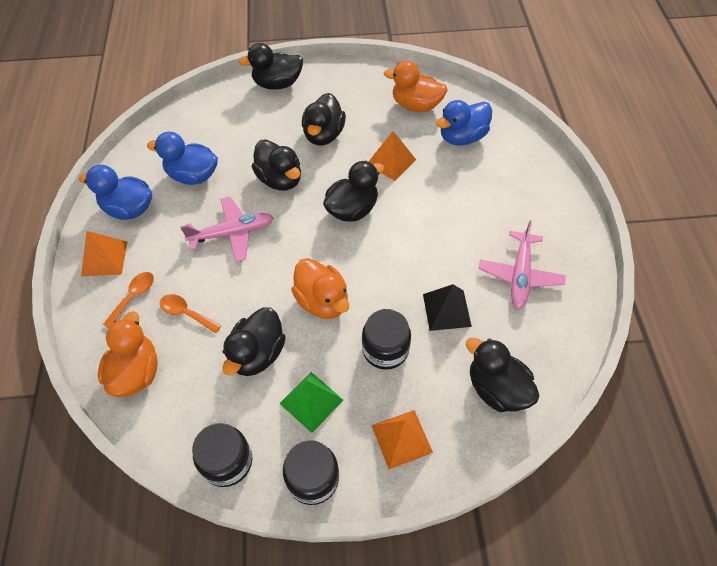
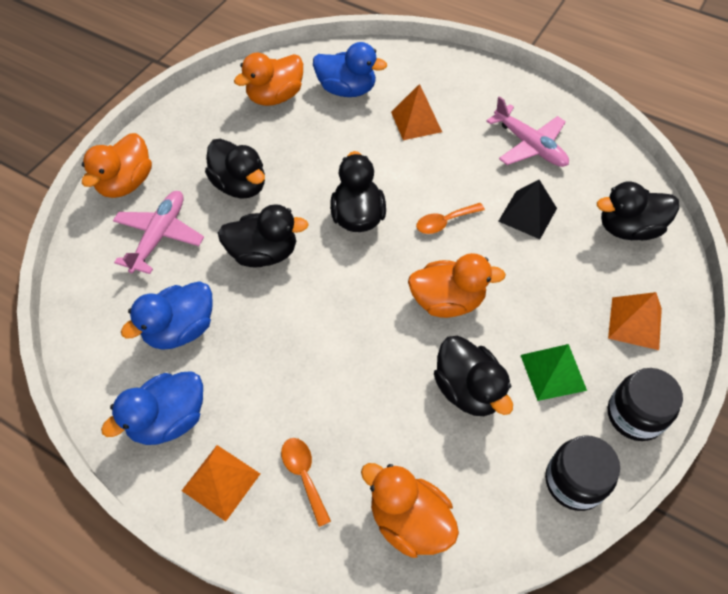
camera: 55 degrees left, 0 degrees up
(186, 313) = (368, 431): orange spoon -> orange spoon (444, 222)
(232, 233) = (297, 333): pink plane -> pink plane (159, 236)
(277, 84) = (126, 183): black duck -> orange duck
(385, 349) = (536, 282): black jar -> none
(391, 161) = (326, 154): orange pyramid -> orange pyramid (416, 121)
(462, 137) = (347, 90): blue duck -> blue duck turned 75 degrees counterclockwise

